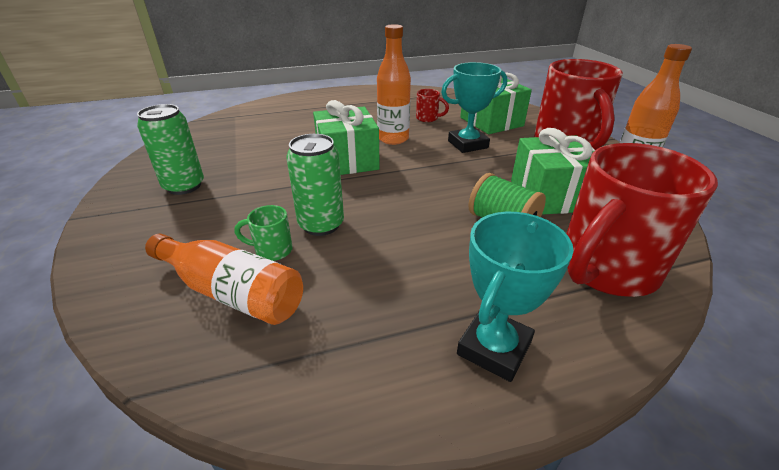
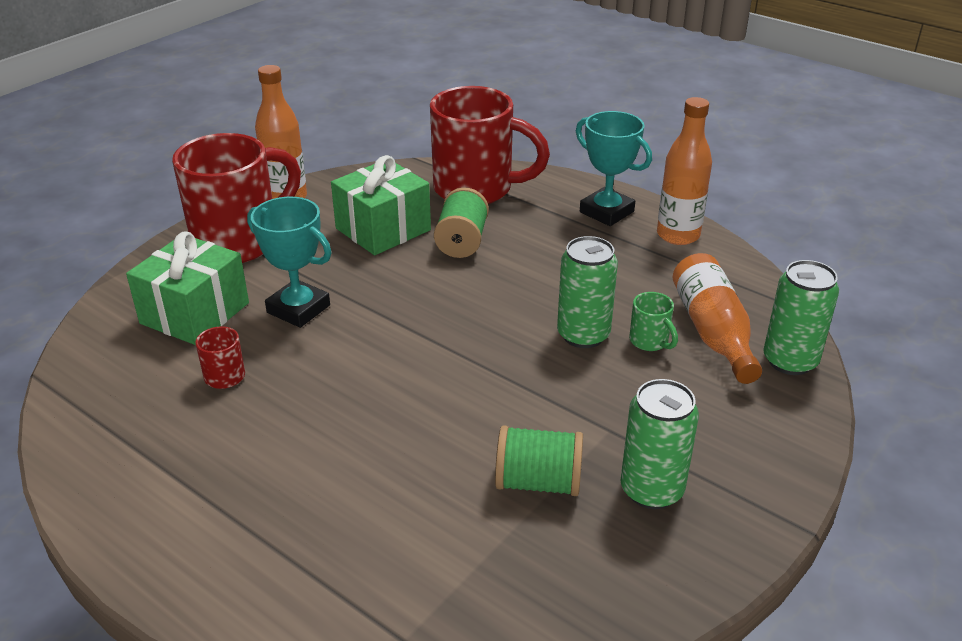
camera: 125 degrees left, 0 degrees up
(139, 315) = (790, 361): none -> green can
(245, 161) = (538, 482): none -> green spool
(347, 160) = (439, 386): green gift -> none
(393, 139) = (335, 377): orange bottle -> orange bottle (678, 235)
(494, 348) = (606, 212): turquoise trophy -> turquoise trophy turned 45 degrees clockwise

